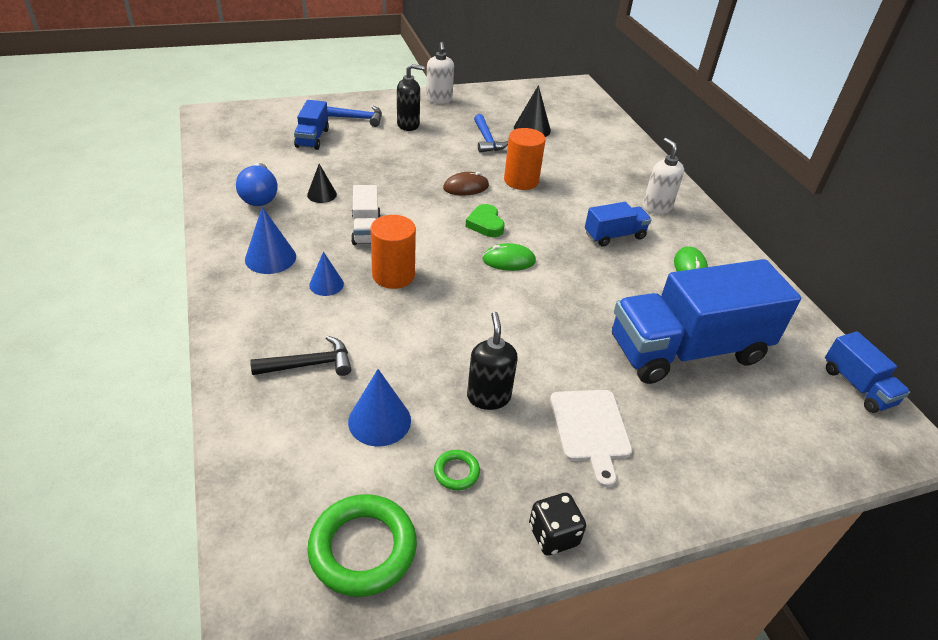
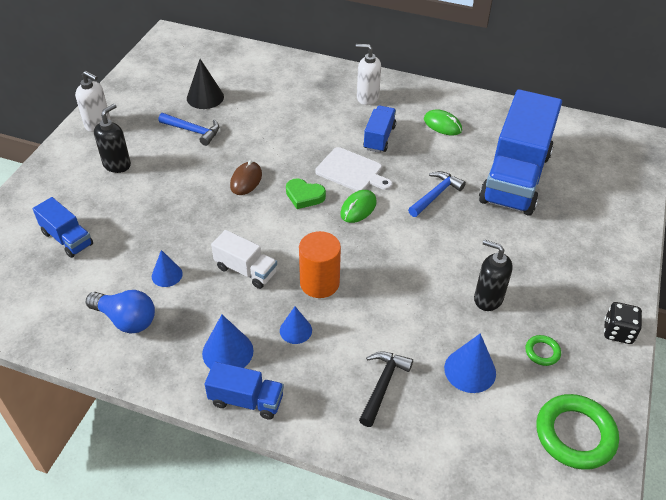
camera: 50 degrees left, 5 degrees up
(322, 194) = (167, 275): black cone -> blue cone
(356, 118) = (67, 192): blue hammer -> blue hammer (435, 195)
(521, 181) = (268, 145): orange cylinder -> none
(590, 429) = (549, 265): white cutting board -> white cutting board (351, 171)
(857, 386) = (592, 129): blue truck -> blue truck (246, 400)

